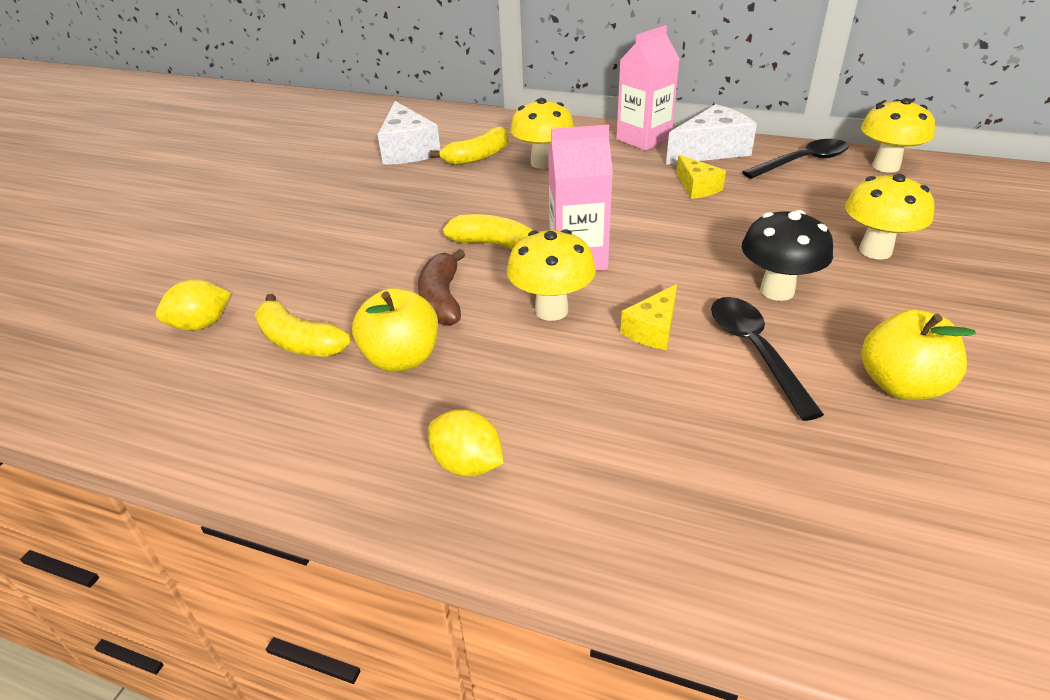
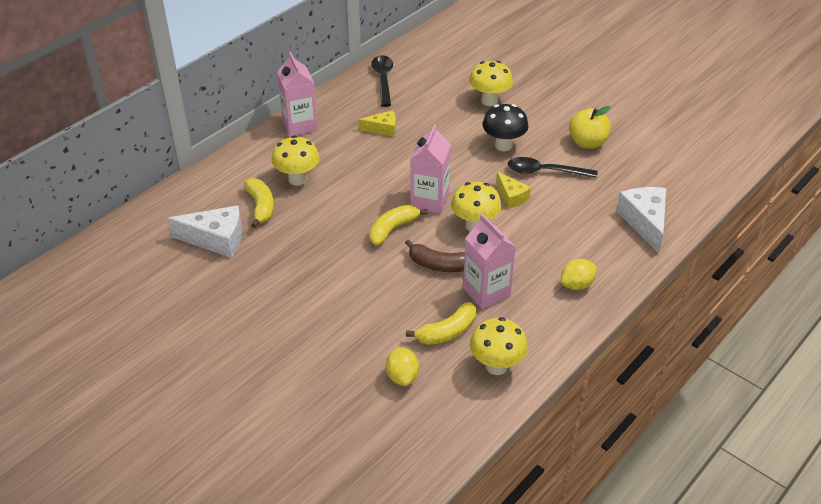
camera: 70 degrees left, 5 degrees up
(402, 358) = (486, 292): yellow apple -> pink carton
(711, 150) = (340, 105): white cheese -> white cheese (644, 222)
(886, 166) = (411, 56): yellow mushroom -> yellow mushroom (496, 366)

